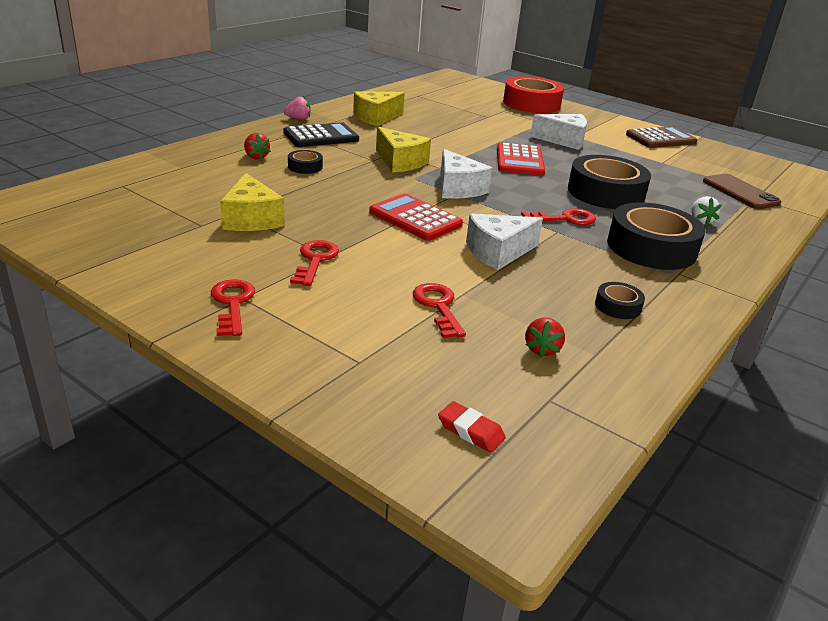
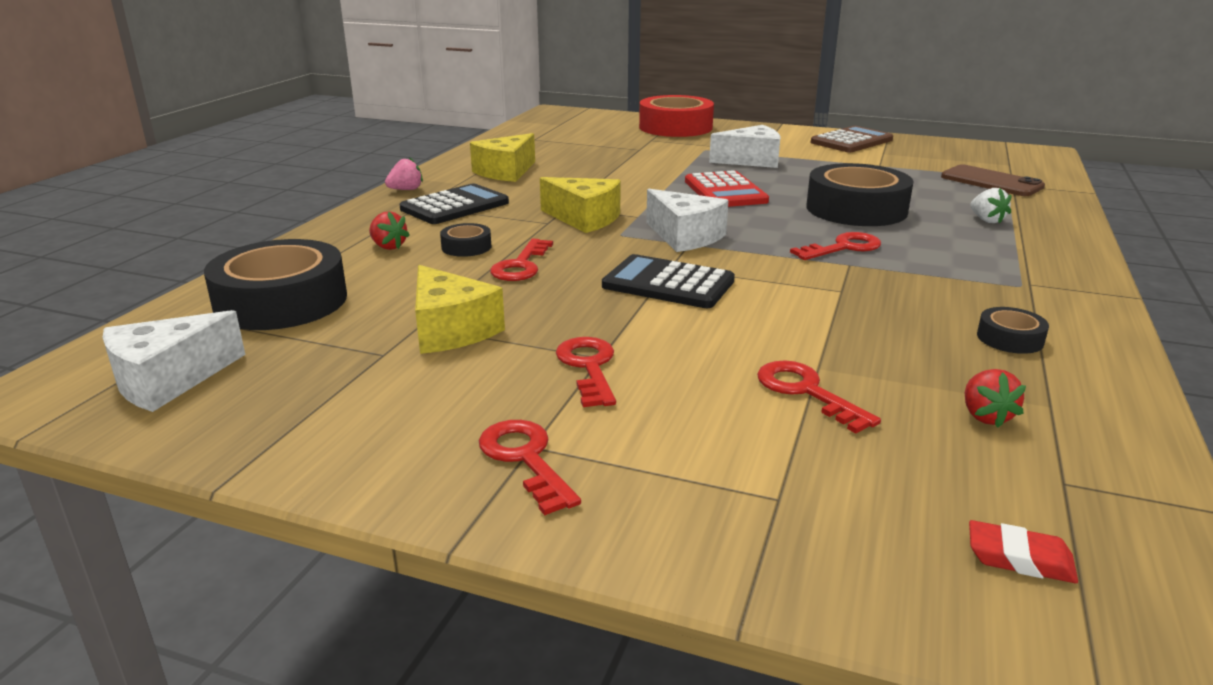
camera: 15 degrees left, 5 degrees down
(329, 186) = (521, 265): none -> red key
(415, 218) = (668, 283): red calculator -> black calculator
(498, 252) = (808, 304): white cheese -> white cheese (168, 380)
(651, 248) = (970, 261): black tape -> black tape (281, 301)

